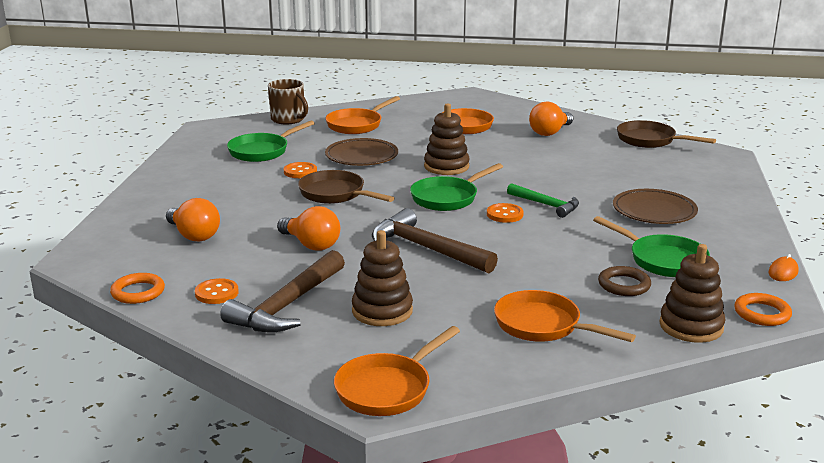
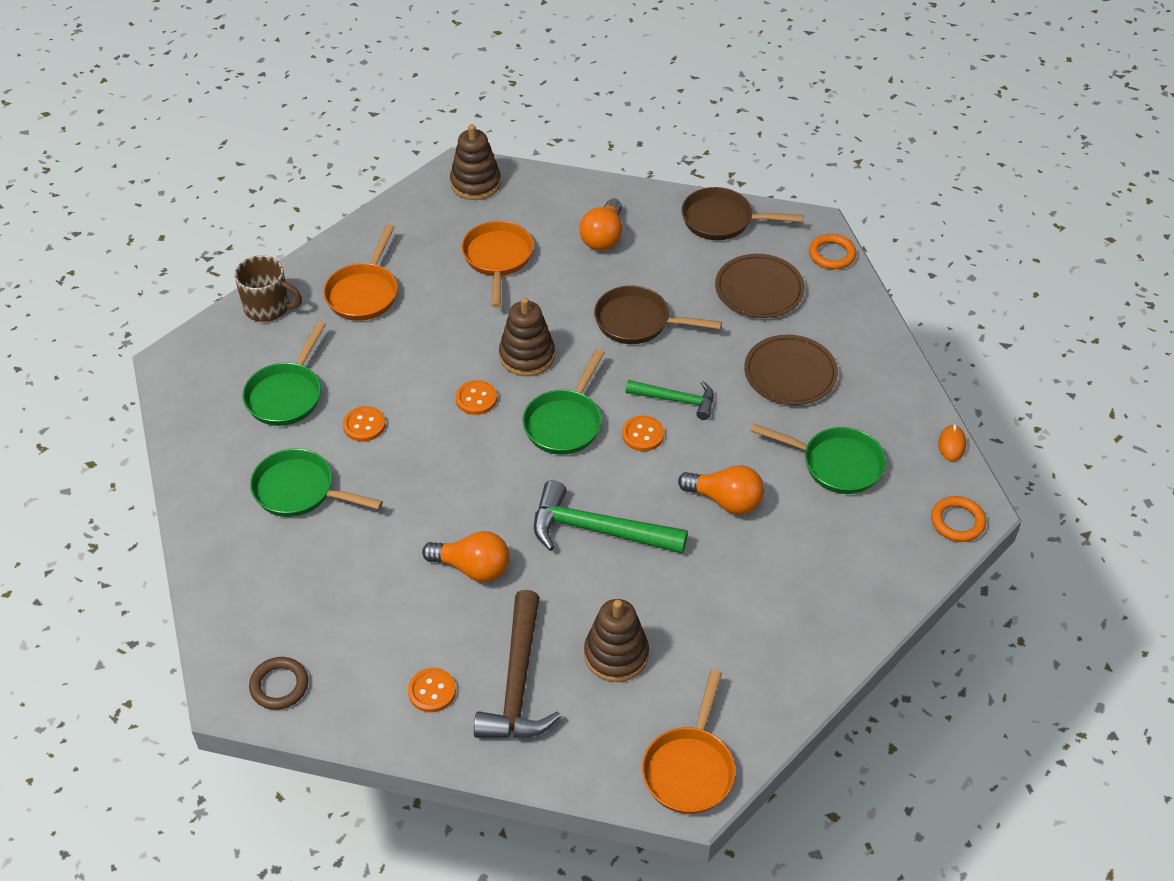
camera: 25 degrees left, 25 degrees up
(138, 292) = (348, 722): orange ring -> orange ring (832, 254)
(194, 235) = (332, 599): orange light bulb -> orange light bulb (725, 500)
(226, 188) = (300, 491): none -> green pan
(336, 194) = (436, 459): brown pan -> brown pan (638, 322)
(361, 156) = (415, 366): brown plate -> brown plate (759, 290)
(391, 176) = (476, 399): none -> orange button
(426, 248) = (597, 530): brown hammer -> green hammer
(543, 326) = (777, 618): orange pan -> none
(624, 285) = (819, 522): brown ring -> brown ring (279, 685)
(691, 326) = (905, 567): brown stacking toy -> brown stacking toy (475, 183)

